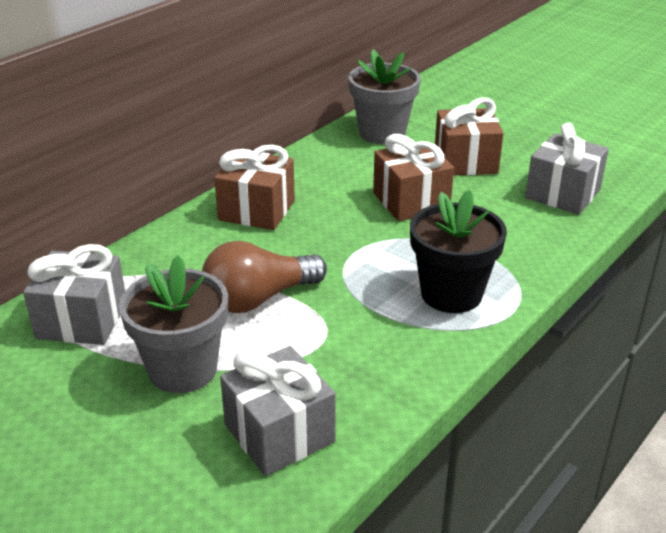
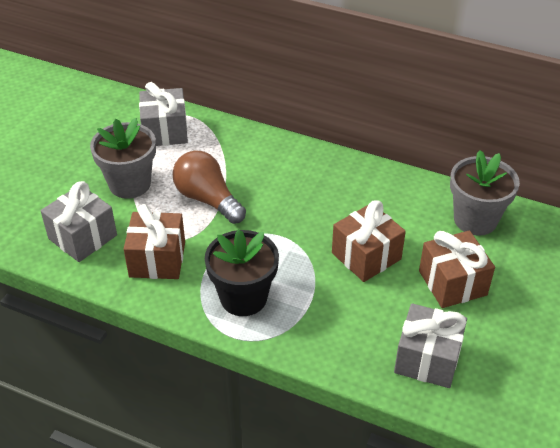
camera: 75 degrees right, 10 degrees up
(257, 210) = (314, 173): brown gift -> brown gift (157, 259)

